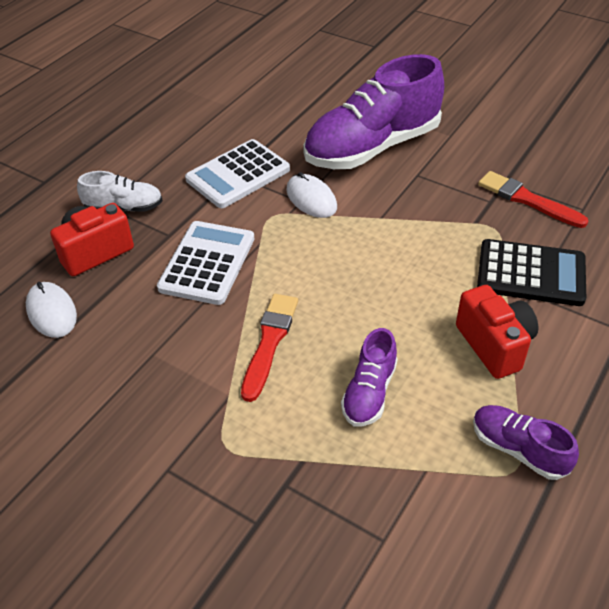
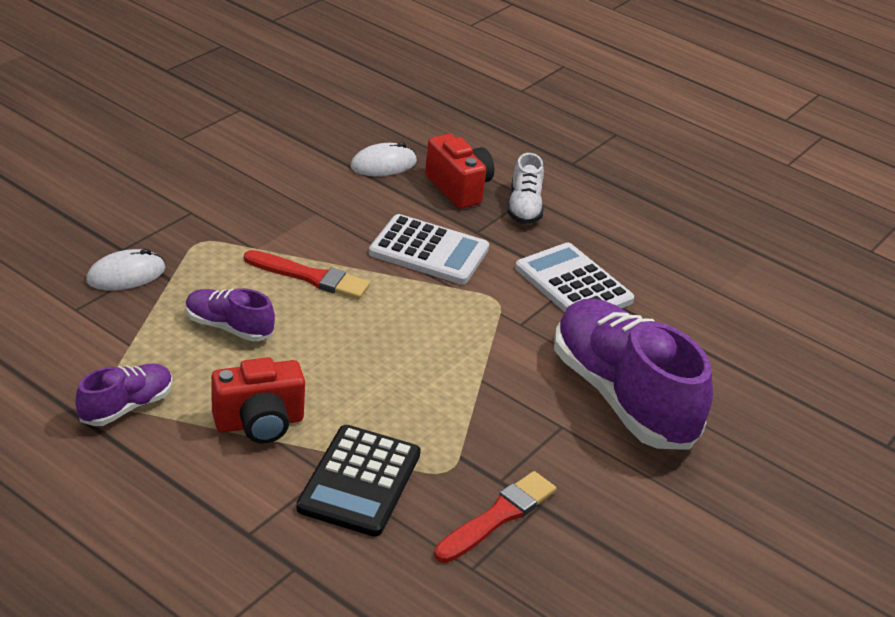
camera: 90 degrees right, 10 degrees down
(311, 199) = (523, 332): white mouse -> white mouse (126, 274)

